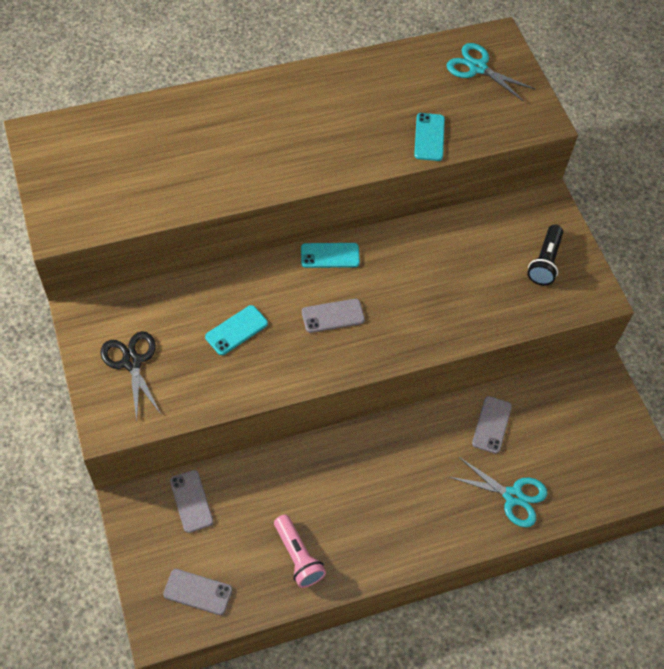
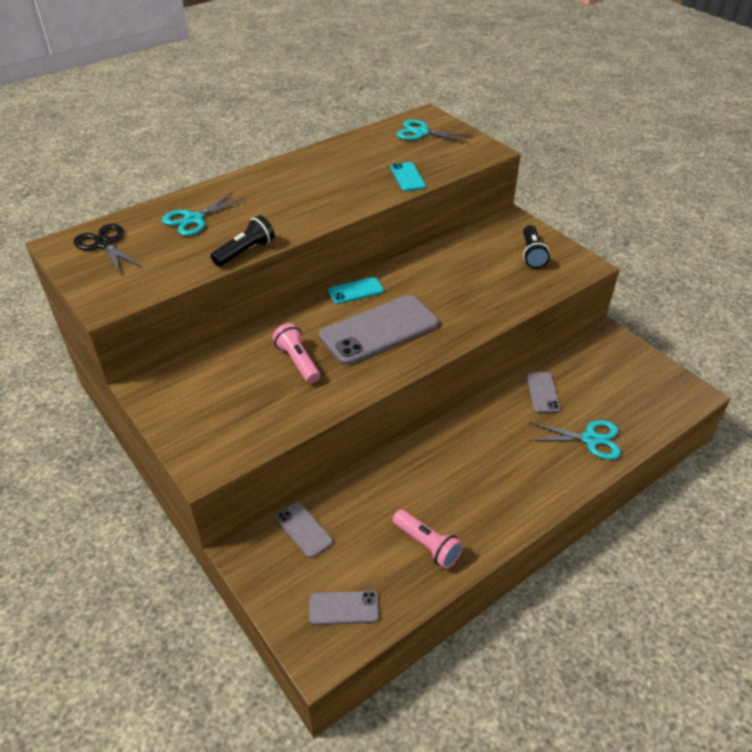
camera: 15 degrees left, 15 degrees down
(132, 362) = (209, 410): black scissors -> black scissors (105, 244)
(178, 136) = (193, 219): none -> turquoise scissors
(214, 199) = (245, 251): none -> black flashlight
(236, 330) = (298, 361): turquoise phone -> pink flashlight
(333, 316) = (379, 330): grey phone -> grey phone, size x2.05

